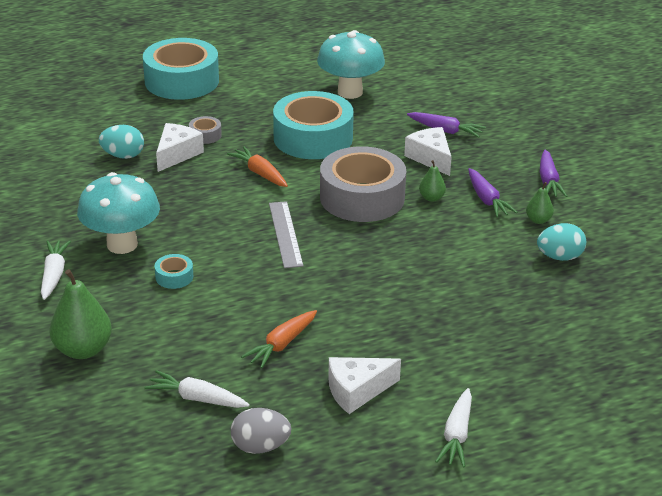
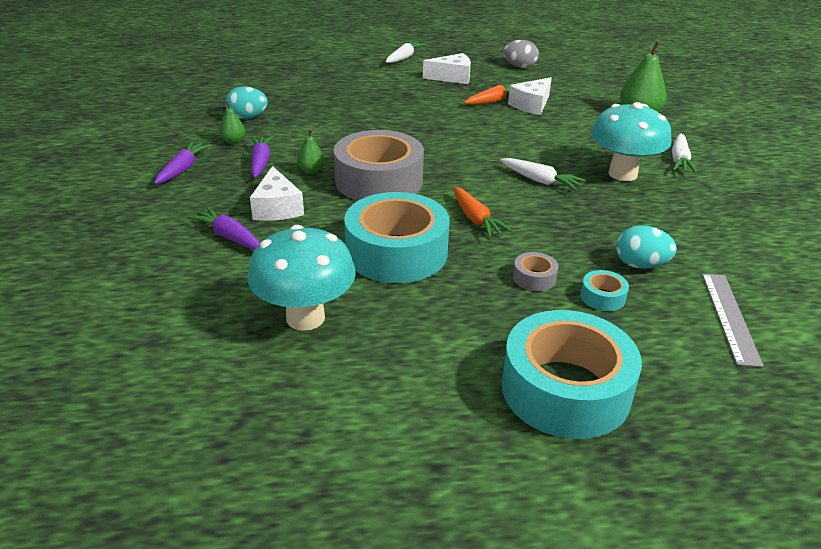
camera: 165 degrees left, 0 degrees up
(174, 277) = (572, 145): turquoise tape -> turquoise tape (602, 297)
(177, 154) = (572, 257): white cheese -> white cheese (531, 105)
(197, 398) = (556, 86): white carrot -> white carrot (540, 181)
(285, 234) = (468, 162): grey ruler -> grey ruler (730, 317)

